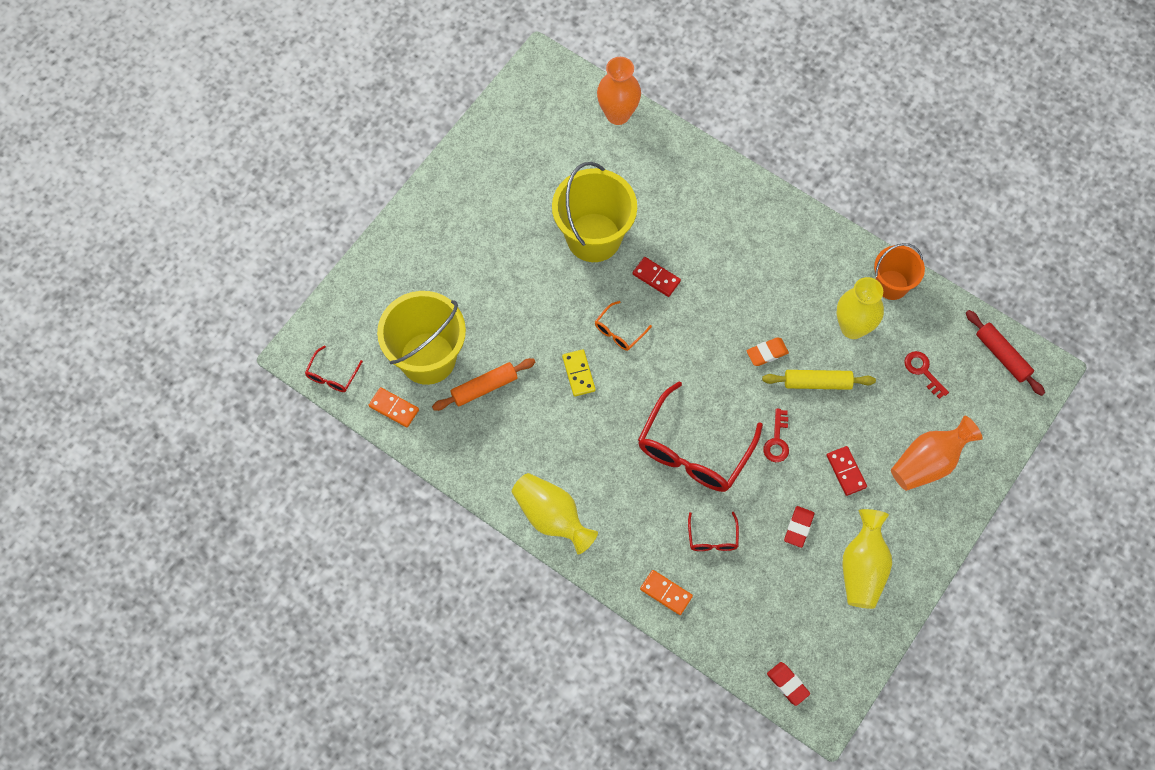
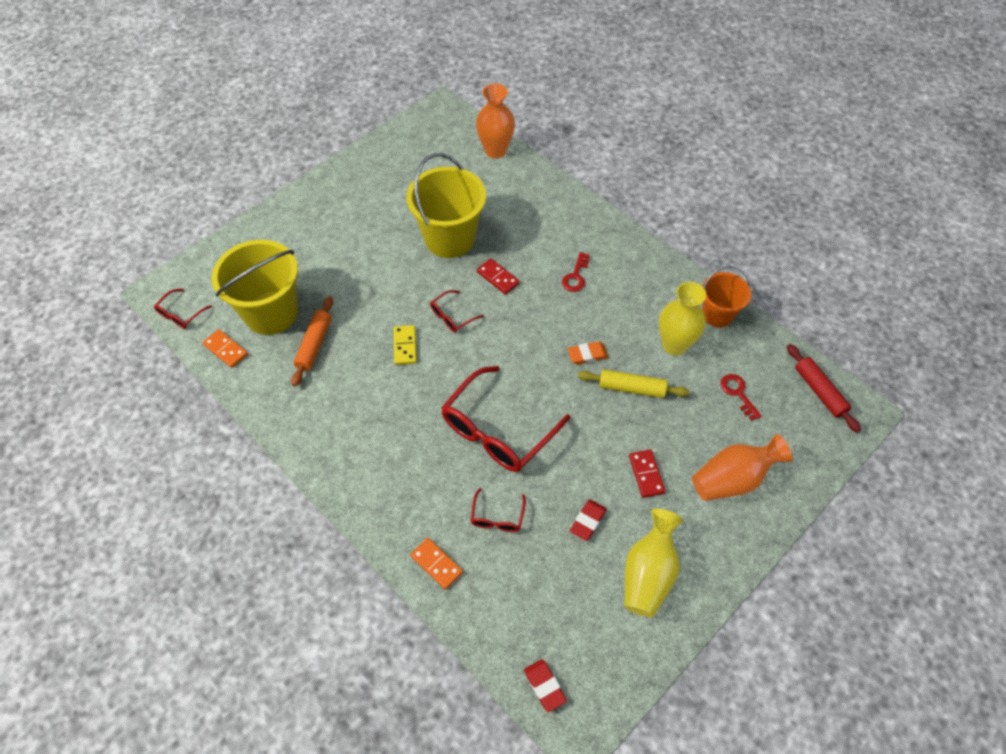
camera: 10 degrees right, 10 degrees down
(484, 387) = (314, 345): orange rolling pin -> orange rolling pin turned 60 degrees counterclockwise
(552, 517) = (342, 470): yellow vase -> none
(619, 331) = (452, 316): orange glasses -> red glasses
(777, 440) = (582, 434): red key -> red key (576, 276)

